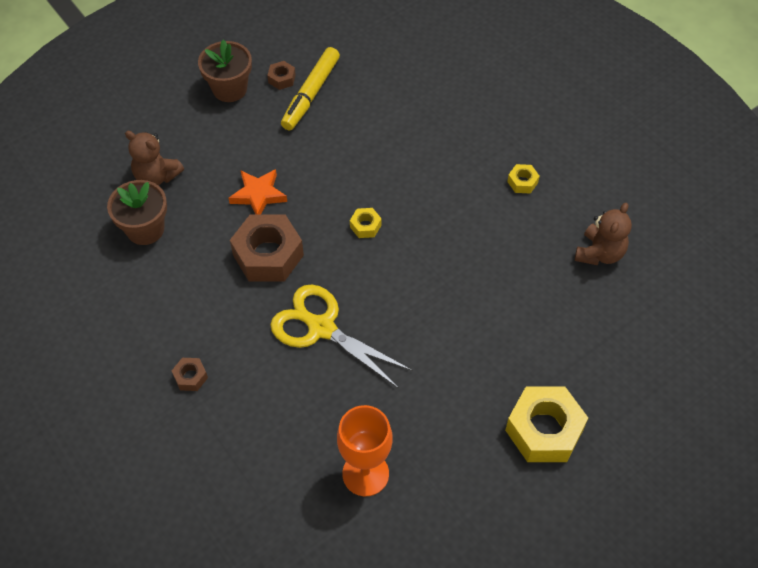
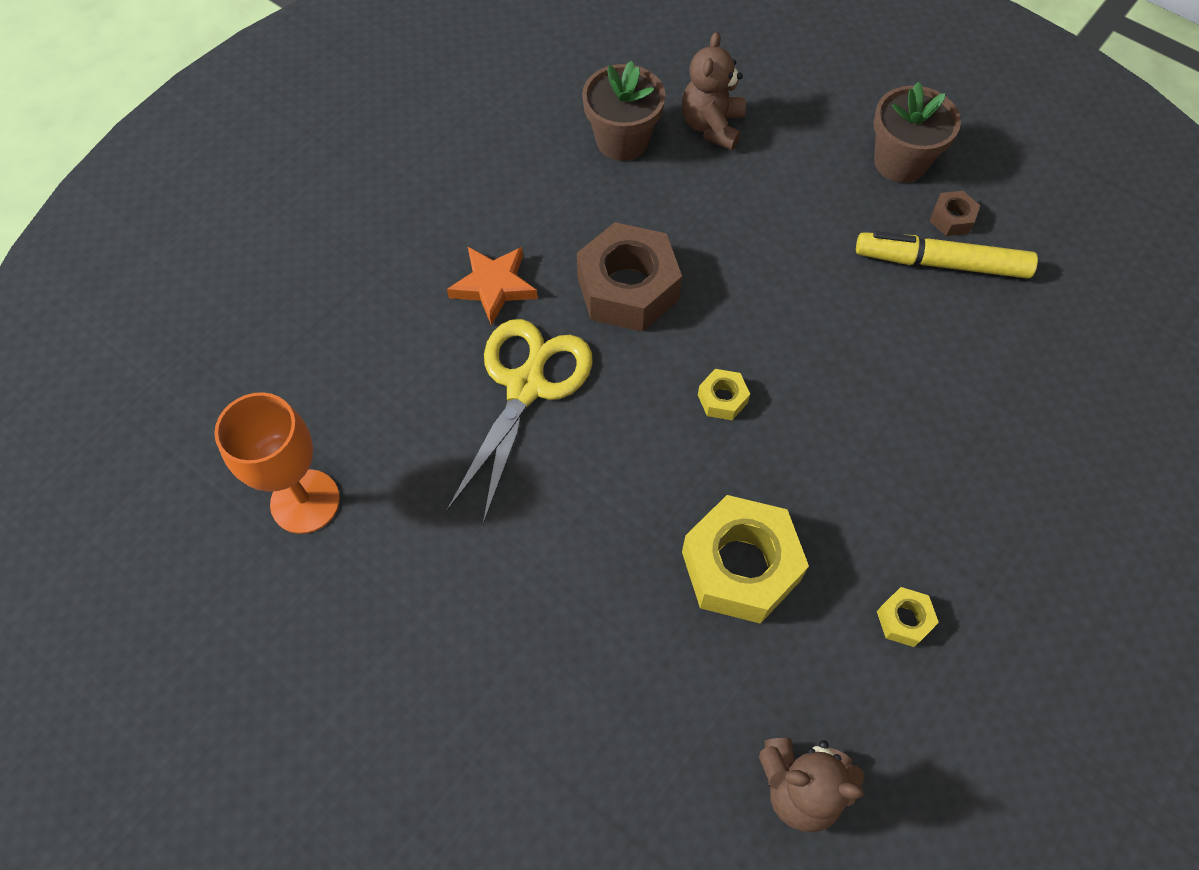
camera: 75 degrees right, 5 degrees up
(190, 377) = (412, 255): brown nut -> none
(258, 195) = (726, 249): orange star -> orange star (494, 286)
(544, 430) = (422, 750): yellow nut -> yellow nut (740, 566)

